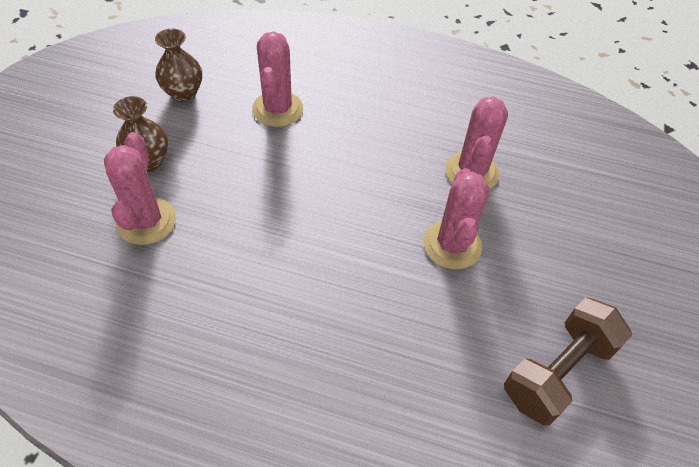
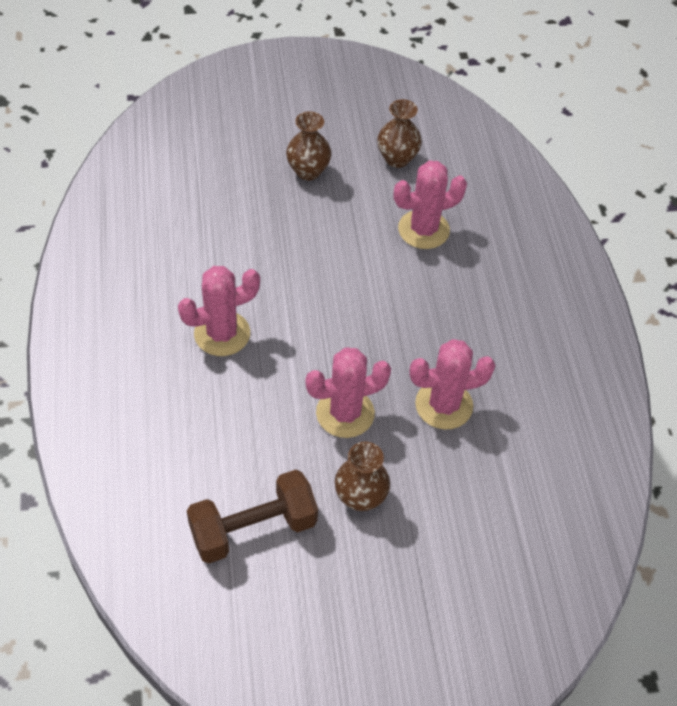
camera: 65 degrees right, 0 degrees up
(146, 221) = (249, 197): pink cactus -> pink cactus (222, 334)
(547, 269) = (360, 497): none -> brown vase
(557, 371) = (253, 529): brown dumbbell -> brown dumbbell turned 45 degrees counterclockwise

